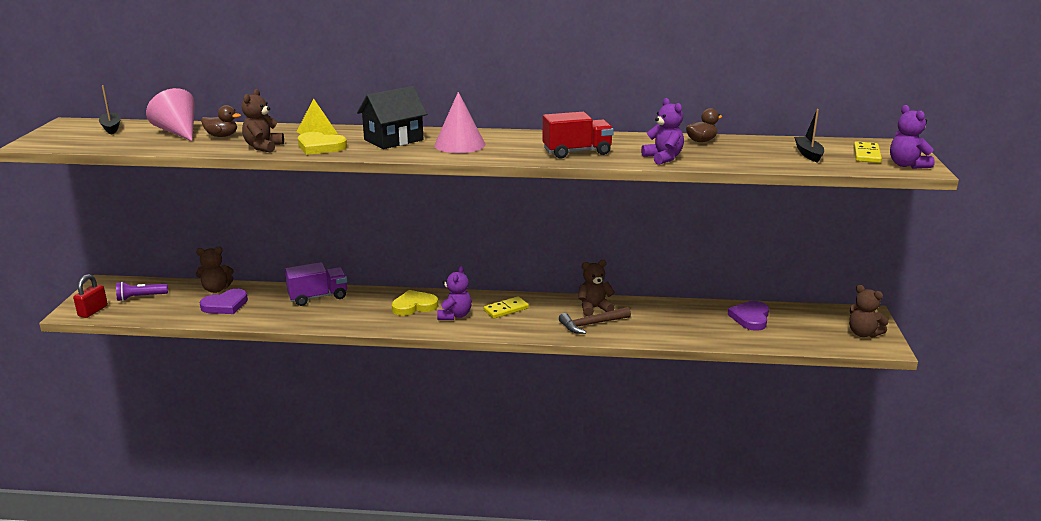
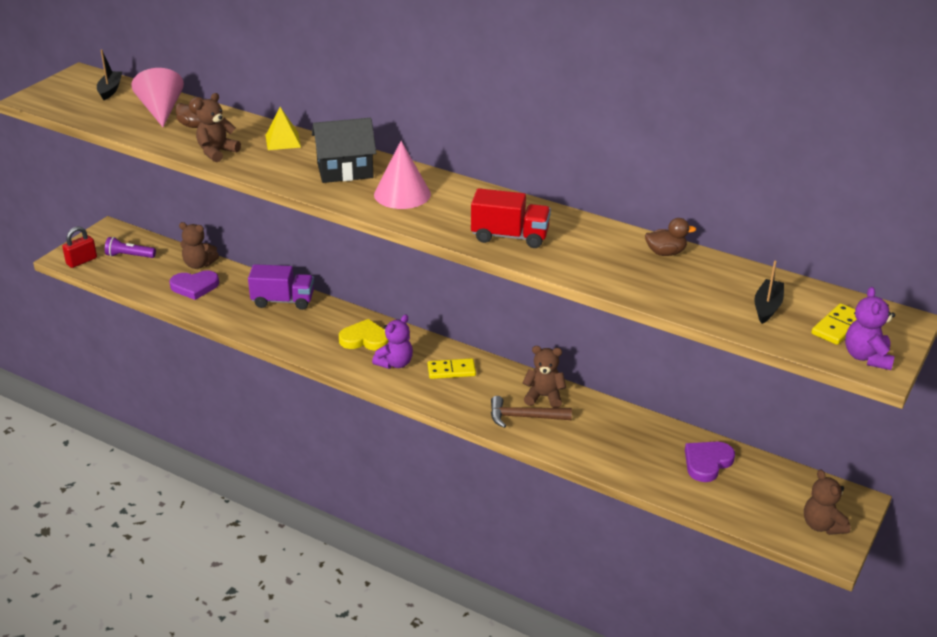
camera: 25 degrees right, 10 degrees up
(320, 147) = (268, 164): yellow heart -> none
(663, 158) = (592, 270): purple teddy bear -> none

